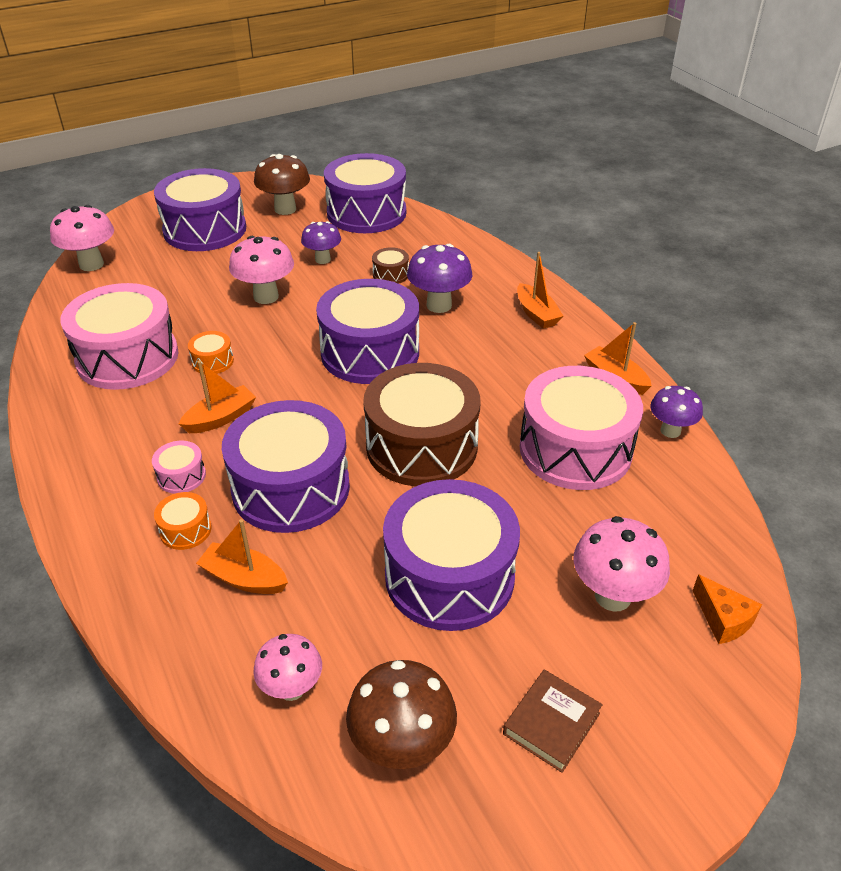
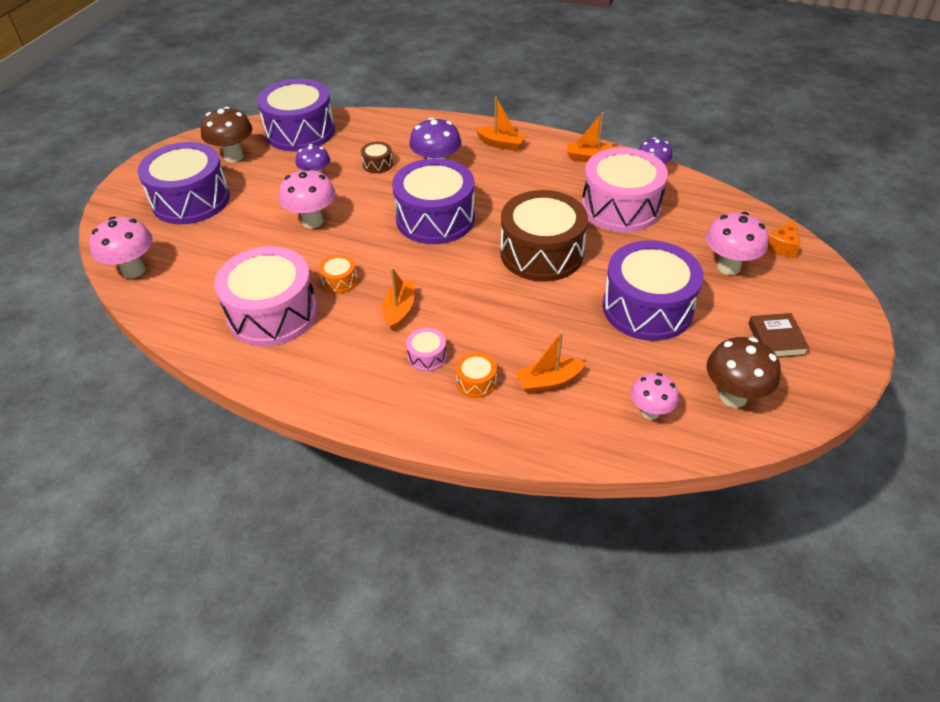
camera: 40 degrees left, 5 degrees up
(291, 488) = (502, 320): purple drum -> none
(723, 619) = (782, 246): orange cheese -> orange cheese turned 105 degrees clockwise

